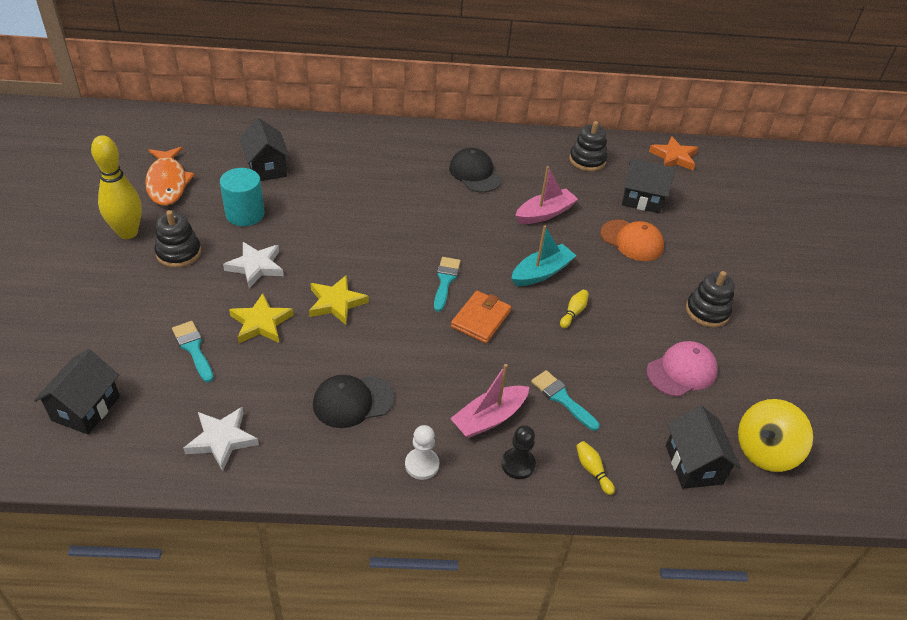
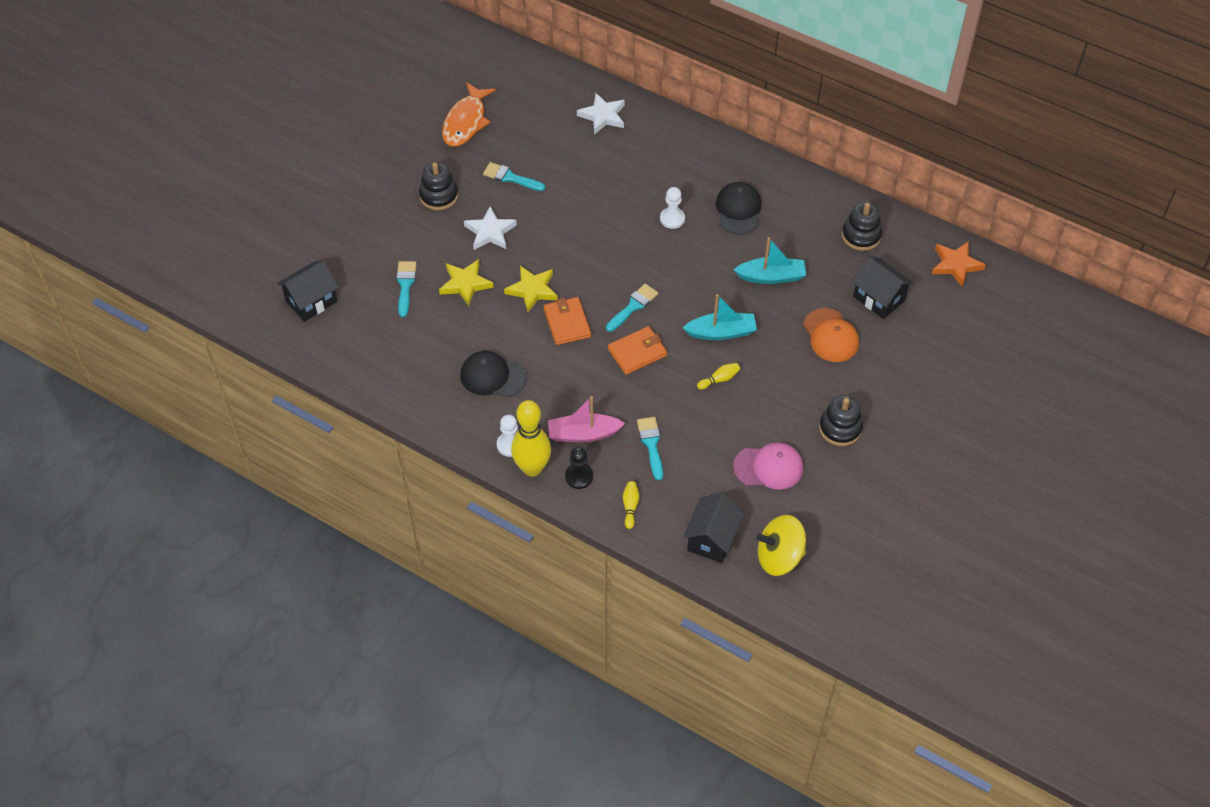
camera: 35 degrees right, 10 degrees up
(128, 232) = (410, 161): yellow bowling pin -> yellow bowling pin (532, 468)
(222, 440) = (387, 364): white star -> white star (603, 116)
(245, 214) = (510, 177): turquoise cylinder -> turquoise brush
(266, 168) = (556, 136): black house -> none
(393, 319) = (567, 323): none -> orange wallet
(424, 198) = (672, 219): none -> white pawn
(545, 213) = (771, 277): pink boat -> turquoise boat

